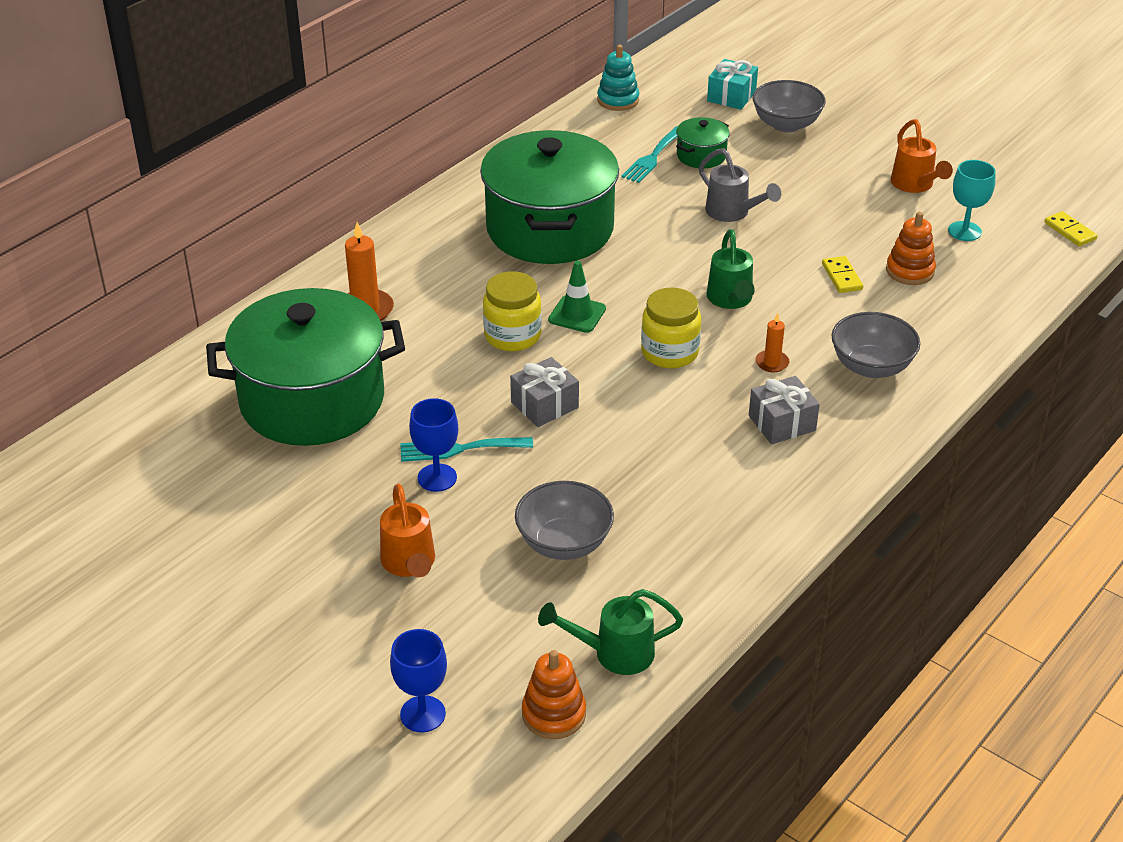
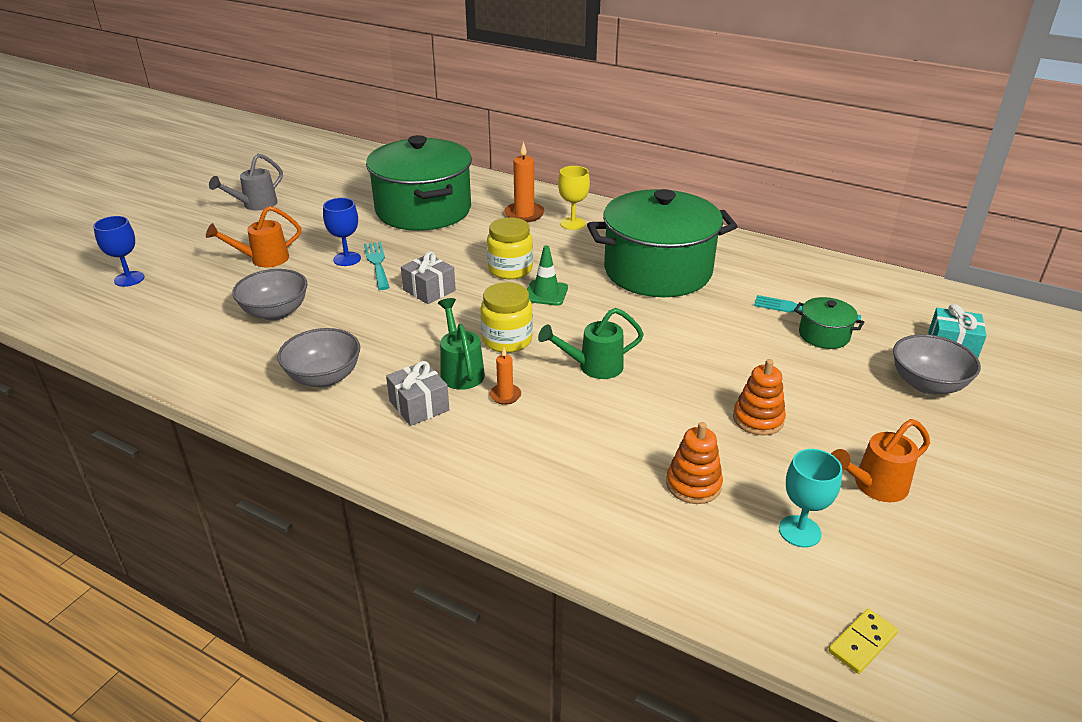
camera: 80 degrees right, 5 degrees down
(409, 273) = (572, 223): none -> yellow goblet
(553, 714) = (111, 324): orange stacking toy -> orange stacking toy (758, 419)
(613, 653) = (159, 342): green watering can -> green watering can (460, 370)
(618, 100) = (884, 284): turquoise stacking toy -> none
(733, 213) = (735, 360): grey watering can -> grey watering can (255, 205)
(842, 277) = (660, 434): yellow domino -> none
(871, 366) = (513, 459): grey bowl -> grey bowl (324, 377)

